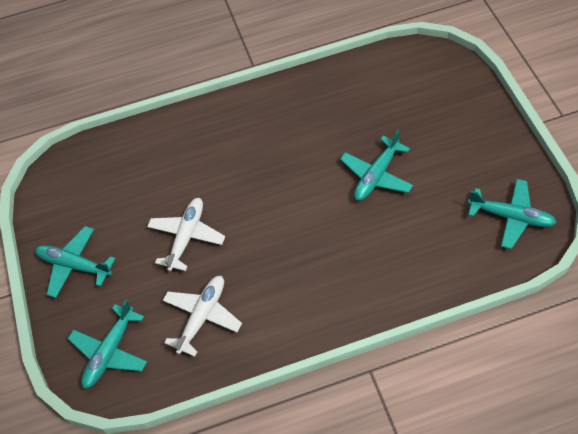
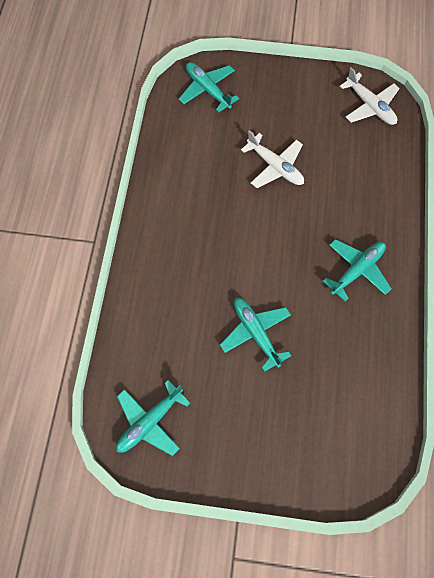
camera: 110 degrees right, 10 degrees up
(74, 265) = (291, 89): turquoise plane -> turquoise plane (357, 270)
(202, 316) = (200, 152): white plane -> white plane (370, 106)

